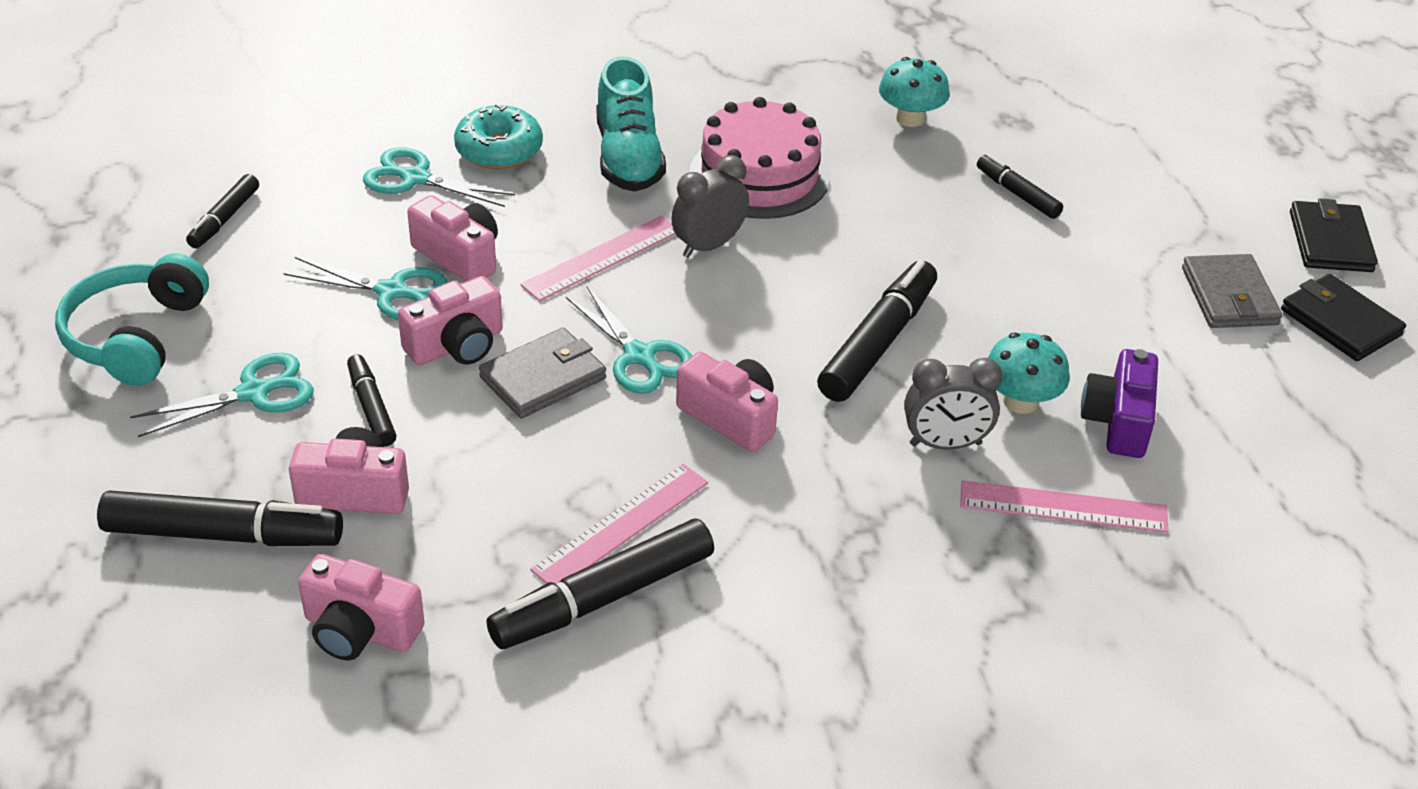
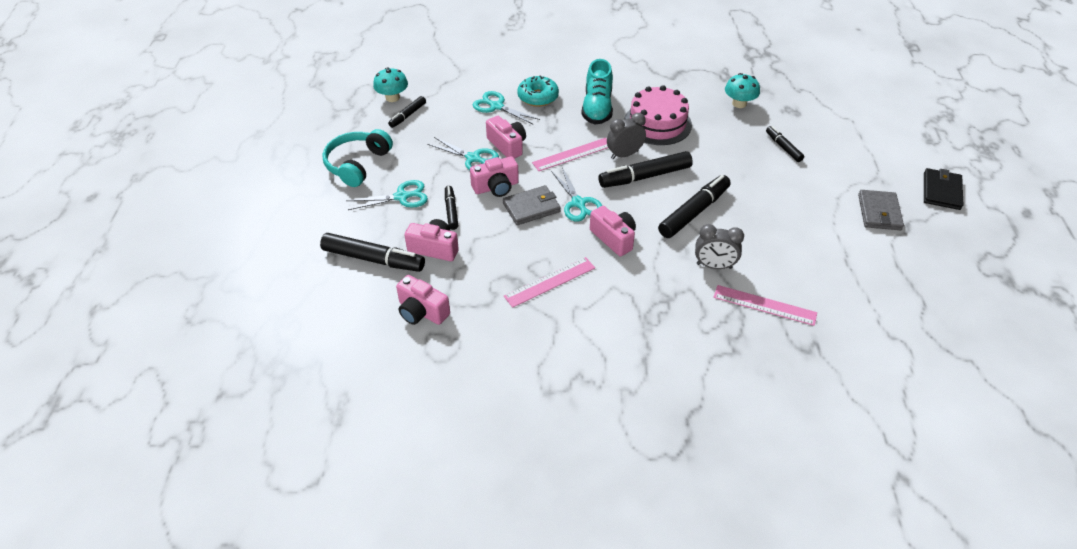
camera: 15 degrees right, 5 degrees up
(602, 598) = (533, 314): black marker -> black marker (644, 176)
(1020, 401) = (757, 250): turquoise mushroom -> turquoise mushroom (392, 97)
(1118, 421) = (804, 267): purple camera -> none
(1340, 322) = (935, 233): black wallet -> none

